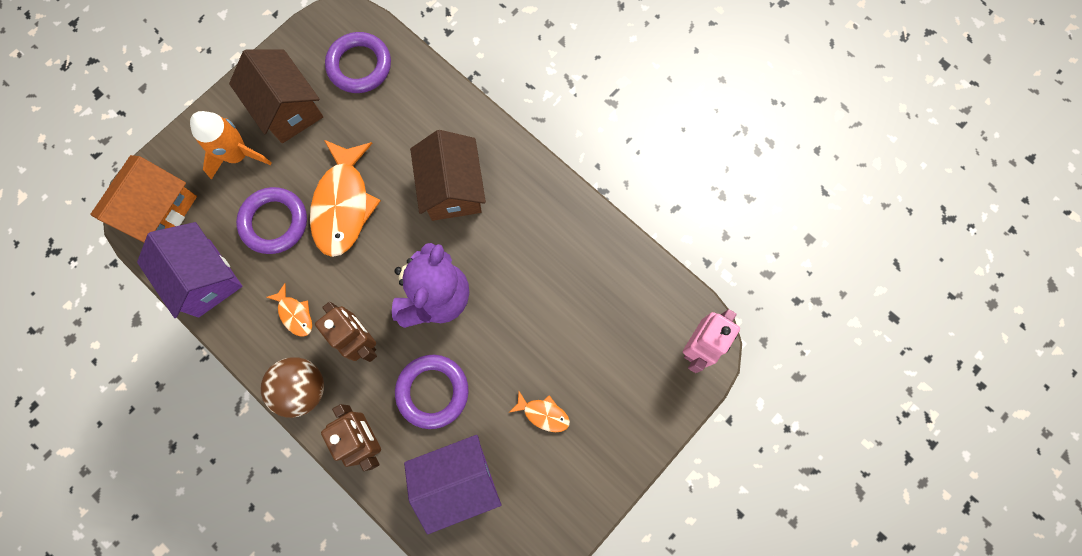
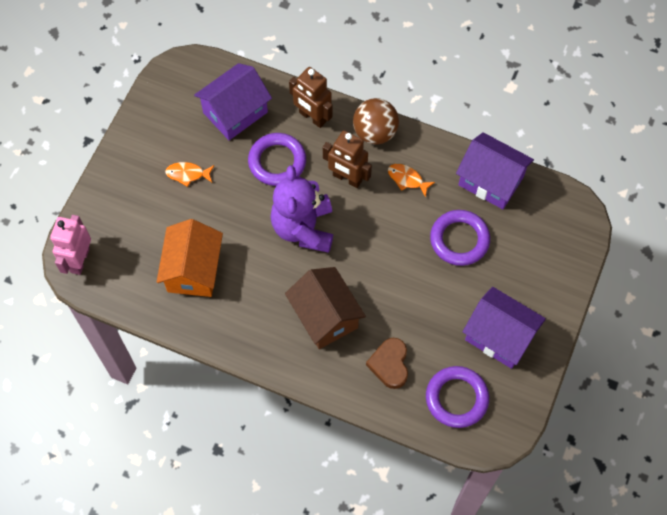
camera: 160 degrees right, 10 degrees down
(160, 211) = (556, 217): orange house -> orange house (193, 270)
(238, 155) = (519, 282): orange rocket -> none
(287, 109) = (499, 336): brown house -> purple house
(343, 205) = (410, 272): orange fish -> none
(408, 118) = (389, 364): none -> brown heart

